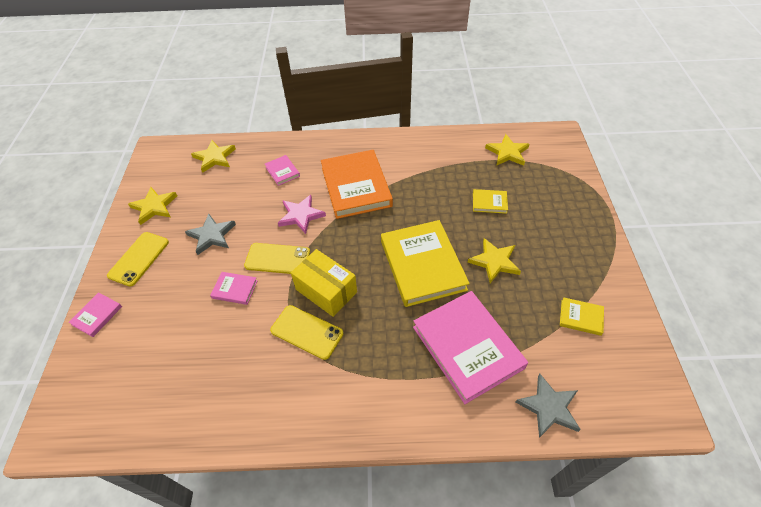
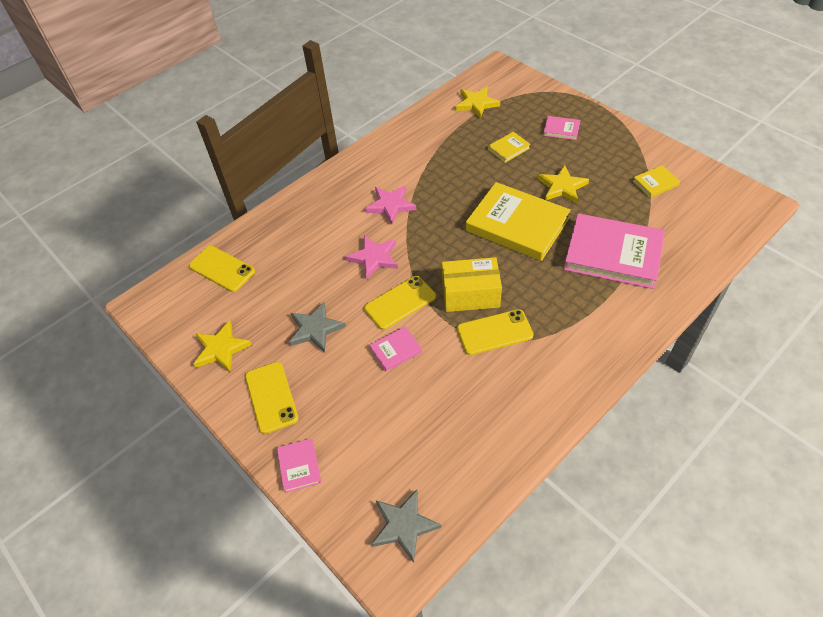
camera: 40 degrees left, 0 degrees up
(214, 157) = (222, 269): yellow star -> yellow phone
(282, 171) = (308, 236): pink book -> pink book (561, 130)
(356, 187) = (391, 205): orange book -> pink star
(549, 407) = (700, 250): grey star -> grey star (404, 525)

